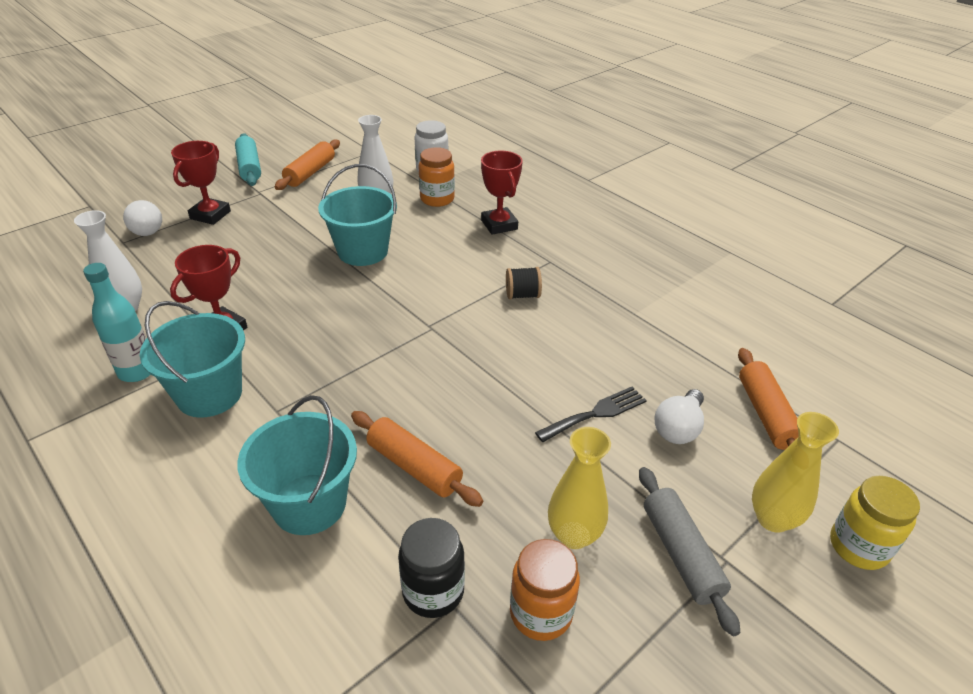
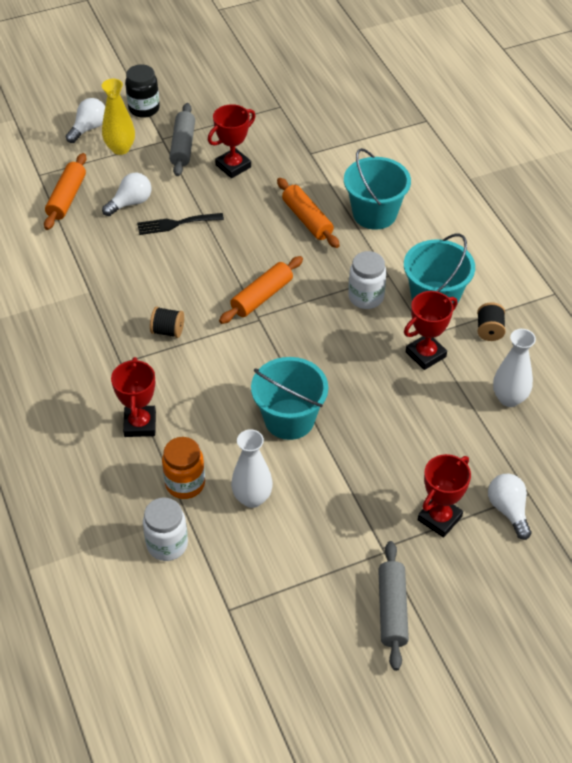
camera: 160 degrees left, 10 degrees up
(137, 371) = (489, 330): turquoise bottle -> black spool
(249, 167) = (392, 610): turquoise rolling pin -> grey rolling pin
(303, 376) = (366, 297): none -> white jar
(310, 173) = (317, 577): orange rolling pin -> orange rolling pin (262, 296)
(433, 591) = (318, 160): black jar -> black jar (144, 109)
(541, 613) = (269, 141): orange jar -> none
(574, 535) = (233, 166): yellow vase -> red trophy
(858, 546) = (89, 128): yellow jar -> white light bulb

